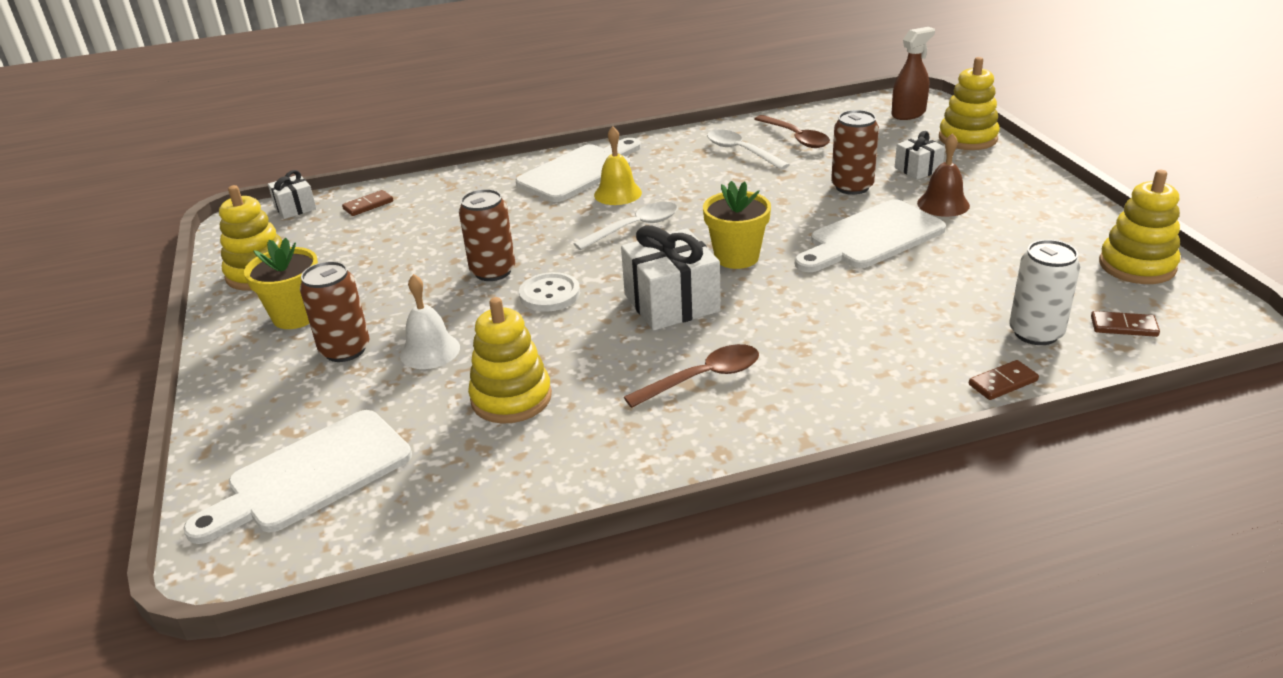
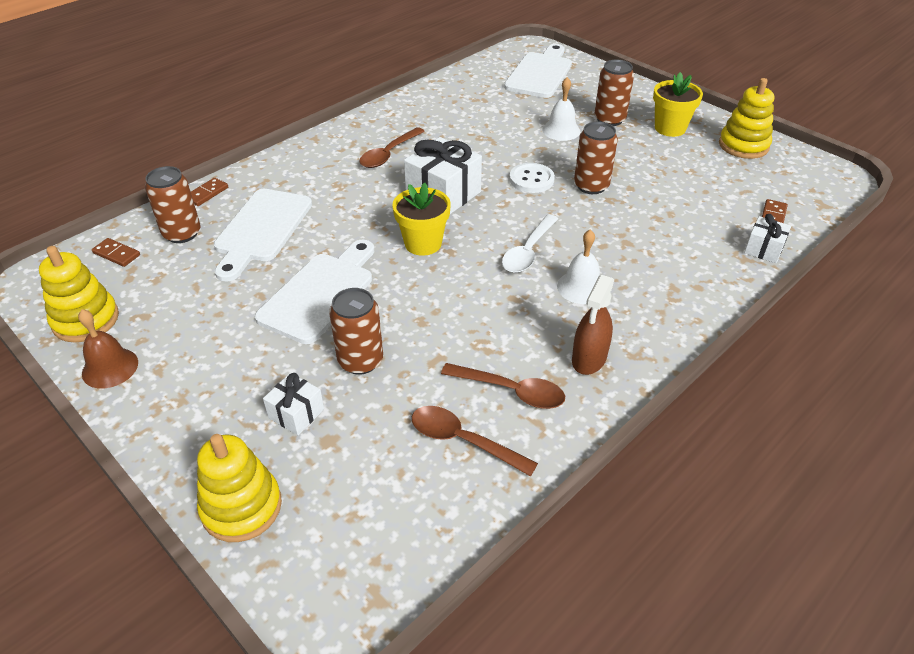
camera: 150 degrees right, 10 degrees up
(295, 208) = (824, 198): white gift -> white gift (763, 249)
(511, 398) = (486, 120): yellow stacking toy -> none
(579, 171) = (648, 307): white cutting board -> white cutting board (262, 229)
(617, 193) = (581, 287): yellow bell -> white bell
(741, 151) = (510, 391): white spoon -> brown spoon
(908, 114) = (334, 558): brown spray bottle -> brown spray bottle (589, 359)
(943, 204) = (261, 358): brown bell -> brown bell (110, 367)
(1036, 333) = (182, 233): white can -> brown can
(1124, 327) = (116, 254): brown domino -> brown domino turned 45 degrees clockwise

